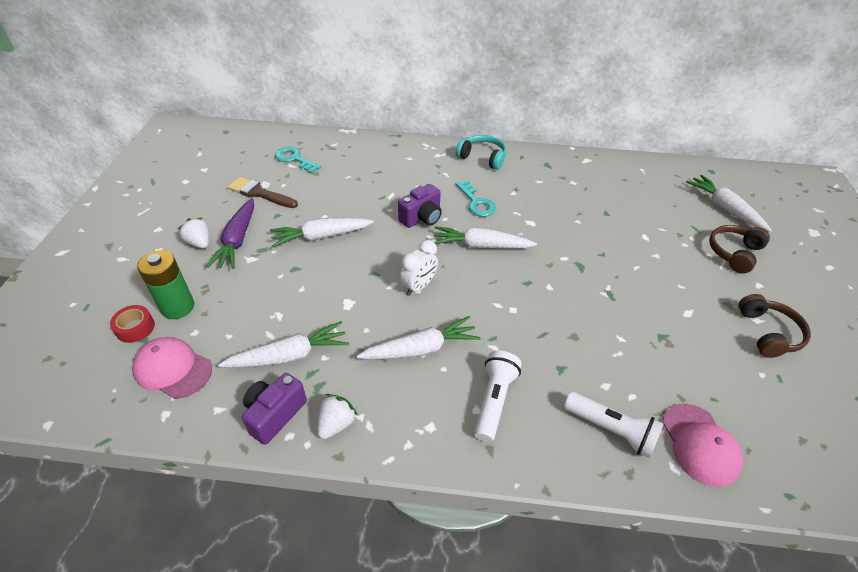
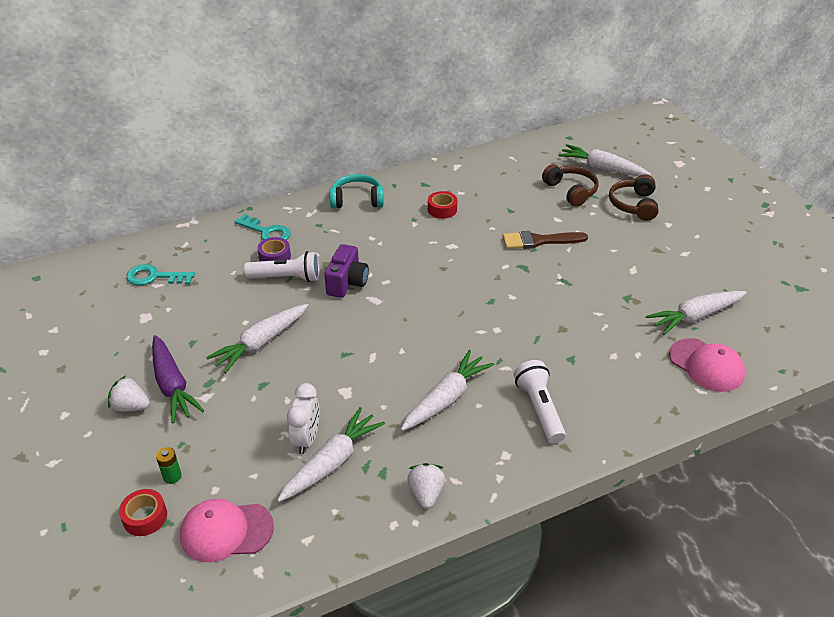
camera: 30 degrees left, 5 degrees down
(178, 307) = (172, 476): green battery -> green battery, size x0.48
(260, 193) = (150, 328): brown brush -> brown brush (539, 241)
(275, 414) = (364, 515): purple camera -> none
(386, 177) = (275, 257): none -> purple tape
(419, 286) = (398, 347): white clock -> white clock (306, 439)
(476, 202) = (387, 247): turquoise key -> turquoise key (266, 232)
(481, 246) = (424, 286): white carrot -> white carrot (695, 317)
(546, 190) = (442, 209): none -> red tape
(611, 429) = (641, 386): white flashlight -> white flashlight (286, 278)
(768, 333) = (698, 260): brown headphones -> brown headphones (571, 191)

